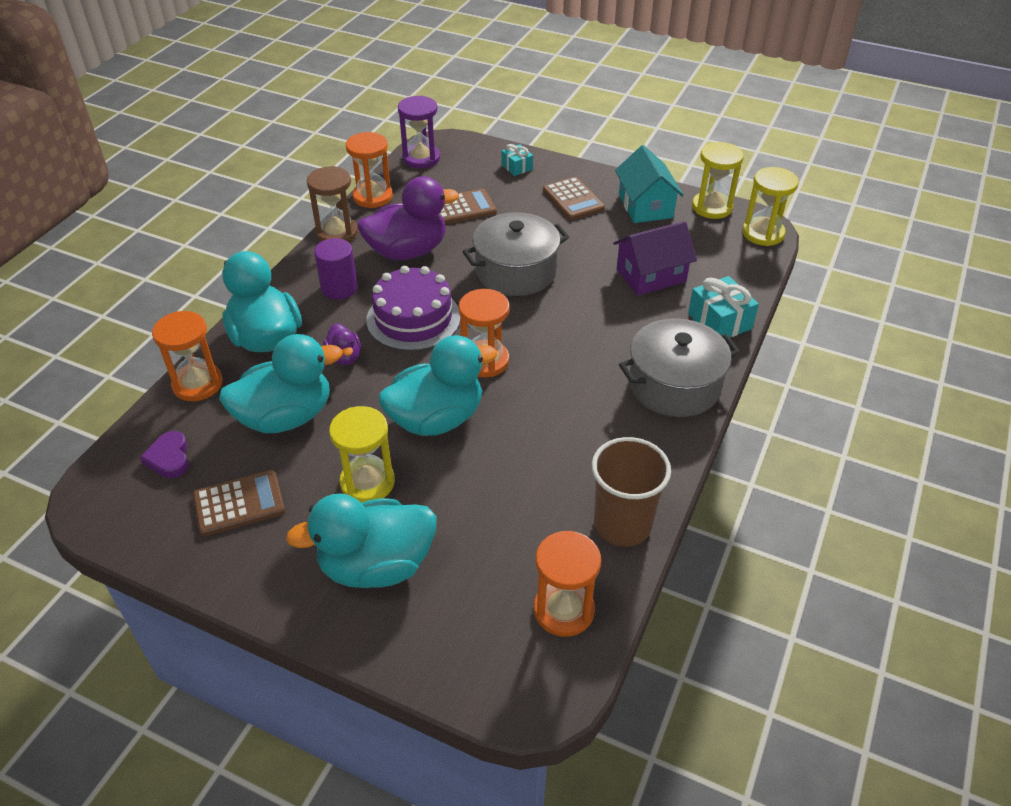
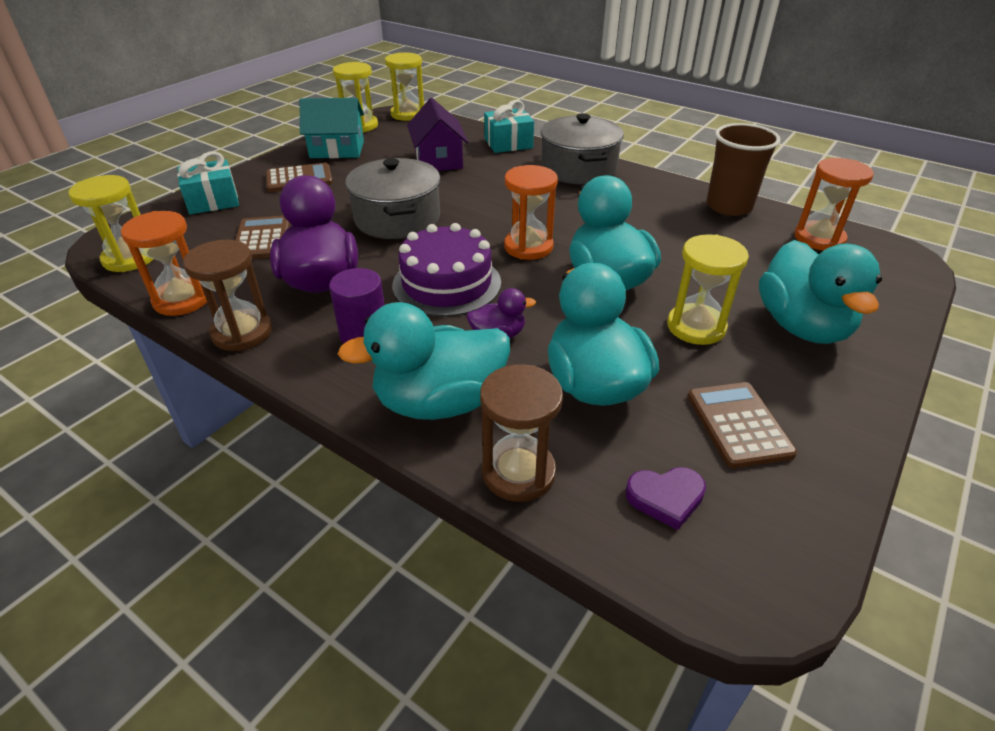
camera: 80 degrees left, 5 degrees down
(197, 384) = (518, 472): orange hourglass -> brown hourglass
(421, 158) = (129, 258): purple hourglass -> yellow hourglass
(517, 167) = (213, 201): turquoise gift -> turquoise gift, size x1.66

